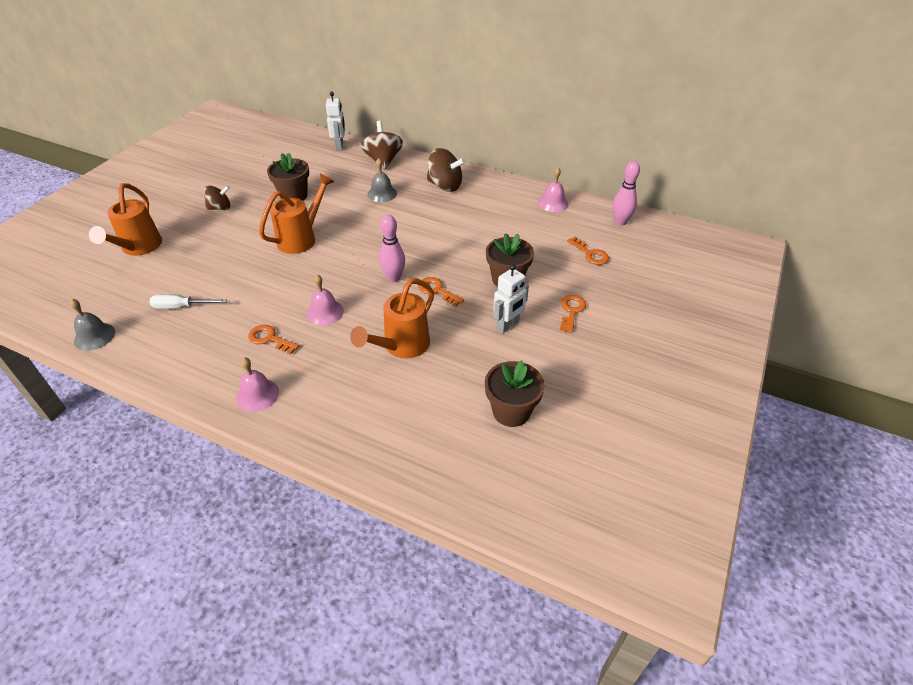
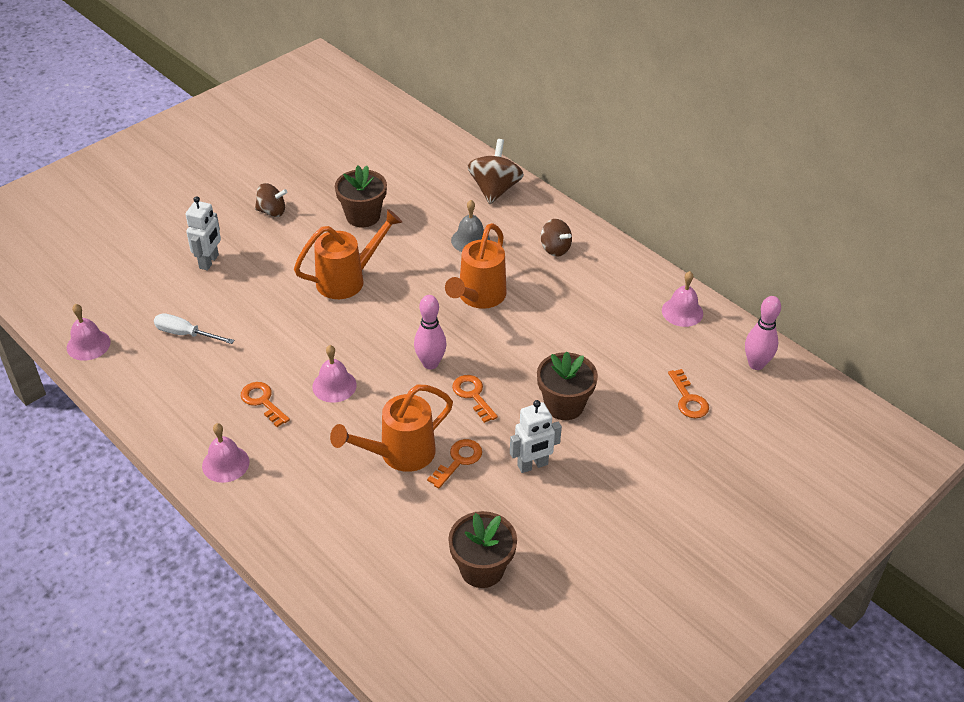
camera: 20 degrees right, 0 degrees up
(94, 336) = (88, 345): grey bell -> pink bell
(139, 248) = (166, 244): orange watering can -> orange watering can (478, 297)
(339, 146) = (449, 153): white robot -> white robot (209, 262)
(445, 186) = (555, 249): brown spinning top -> brown spinning top, size x0.63
(571, 311) = (619, 469): orange key -> orange key (458, 461)

